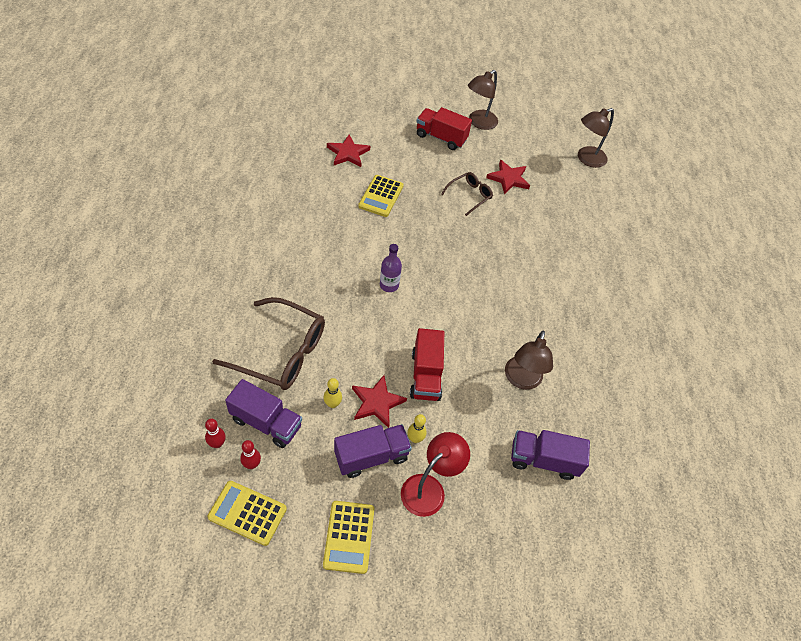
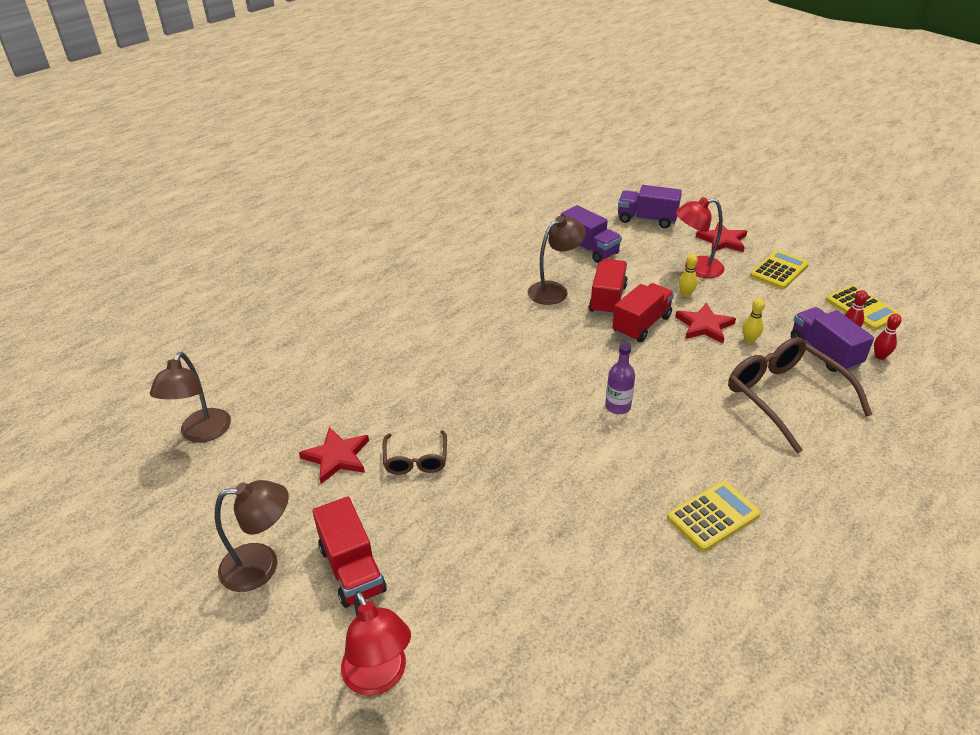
camera: 135 degrees left, 15 degrees down
(348, 153) = (531, 617): red star -> red star (722, 241)
(371, 456) = (733, 299): purple truck -> purple truck (647, 219)
(381, 196) = (538, 516): yellow calculator -> yellow calculator (713, 516)
(389, 110) = (379, 677): none -> red lamp
(469, 196) = (415, 459): brown glasses -> brown glasses turned 90 degrees counterclockwise
(472, 392) = (607, 299): none -> red truck
(586, 159) = (202, 433): brown lamp -> brown lamp turned 90 degrees clockwise

